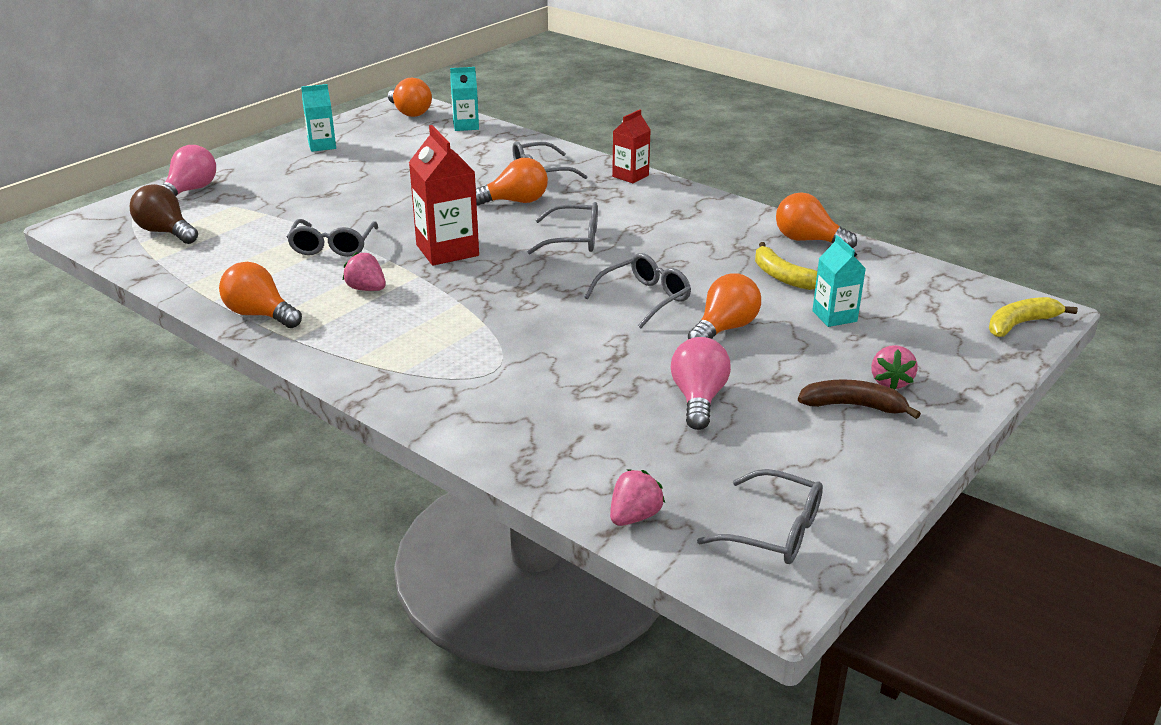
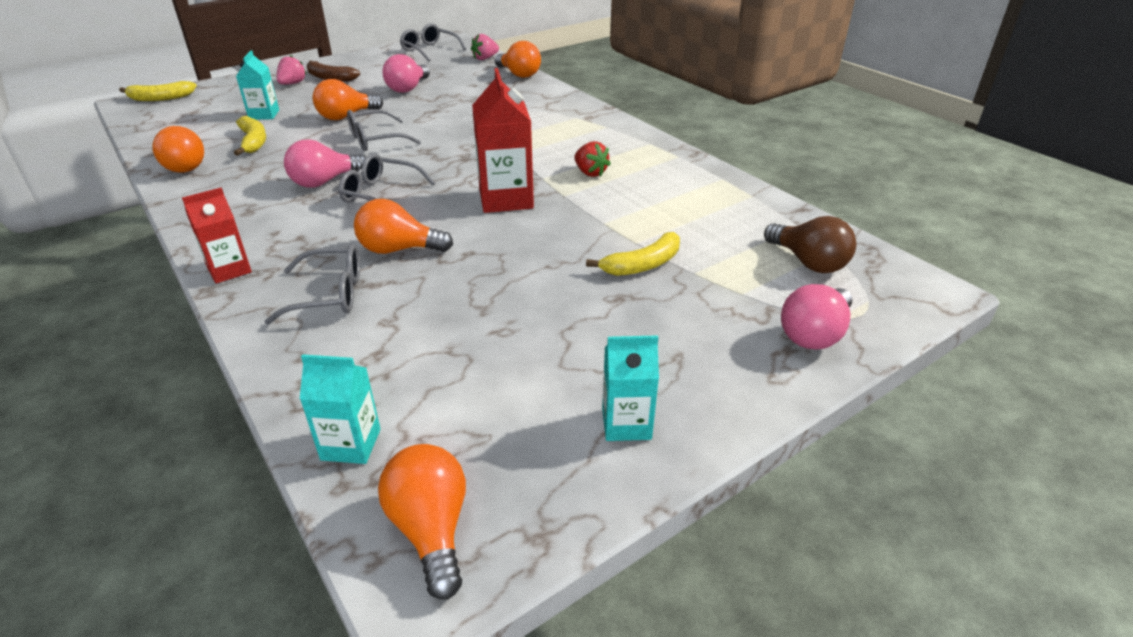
camera: 165 degrees left, 5 degrees up
(260, 314) = (679, 163): orange light bulb -> orange light bulb (519, 74)
(309, 214) = (642, 265): none -> yellow banana
(333, 246) = (617, 218): grey glasses -> none
(366, 289) = (590, 173): pink strawberry -> red strawberry
(642, 244) = (324, 182): none -> pink light bulb

